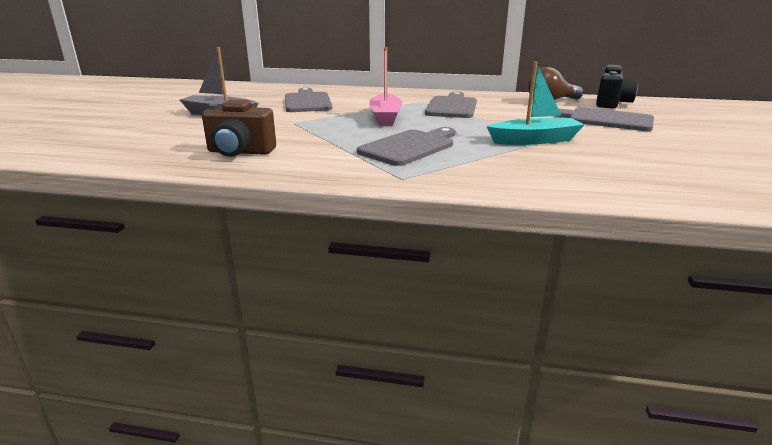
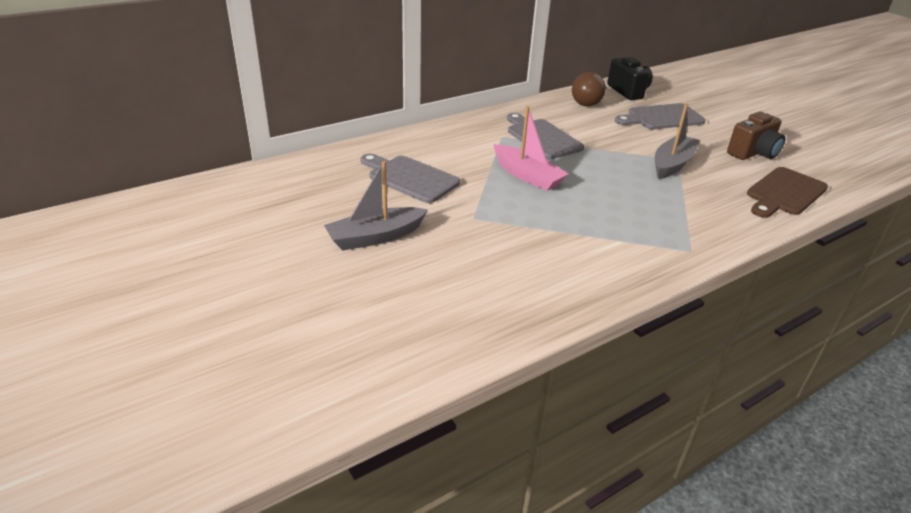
camera: 45 degrees left, 10 degrees up
(240, 152) = (531, 282): brown camera -> brown camera (753, 153)
(410, 147) = (624, 210): grey cutting board -> none
(534, 140) = (672, 164): turquoise boat -> grey boat
(620, 183) = (784, 193): none -> brown cutting board

